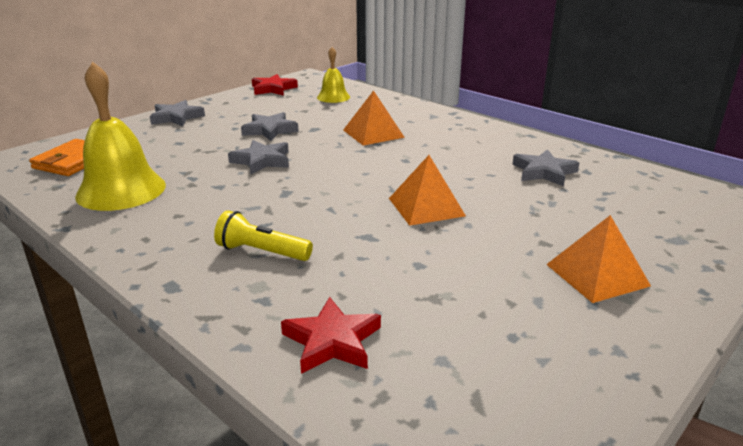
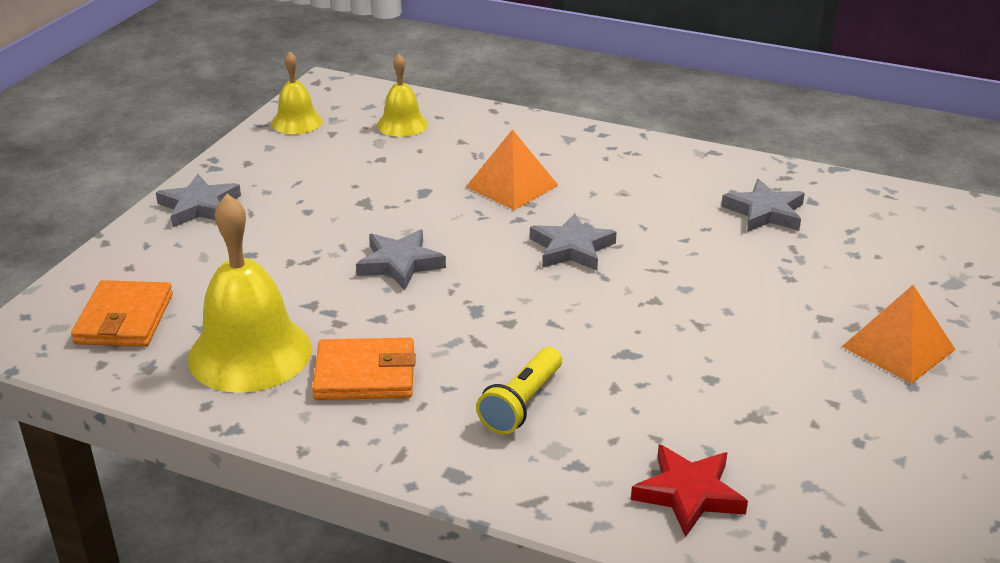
camera: 20 degrees left, 5 degrees up
(176, 214) = (365, 374): none -> orange wallet
(262, 252) = (521, 404): yellow flashlight -> yellow flashlight turned 60 degrees counterclockwise
(270, 130) = (363, 206): grey star -> grey star (571, 248)
(273, 89) = (297, 122): red star -> yellow bell
(426, 207) = (664, 295): orange pyramid -> none

